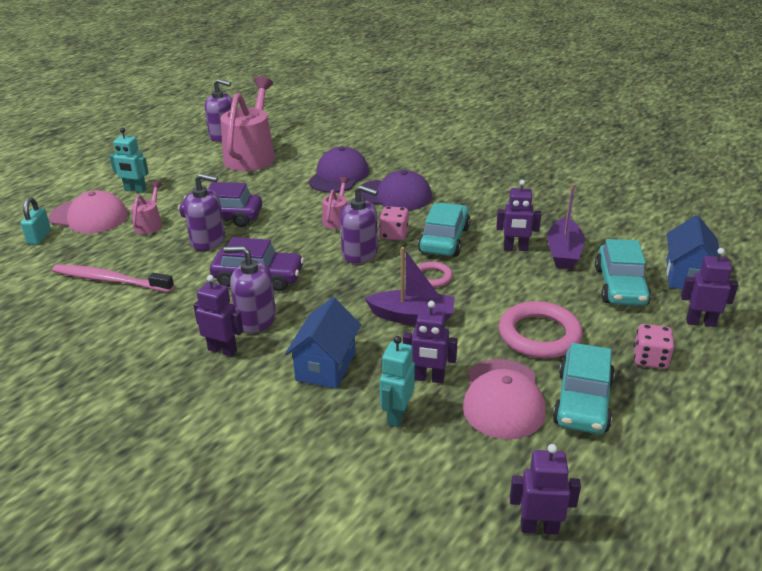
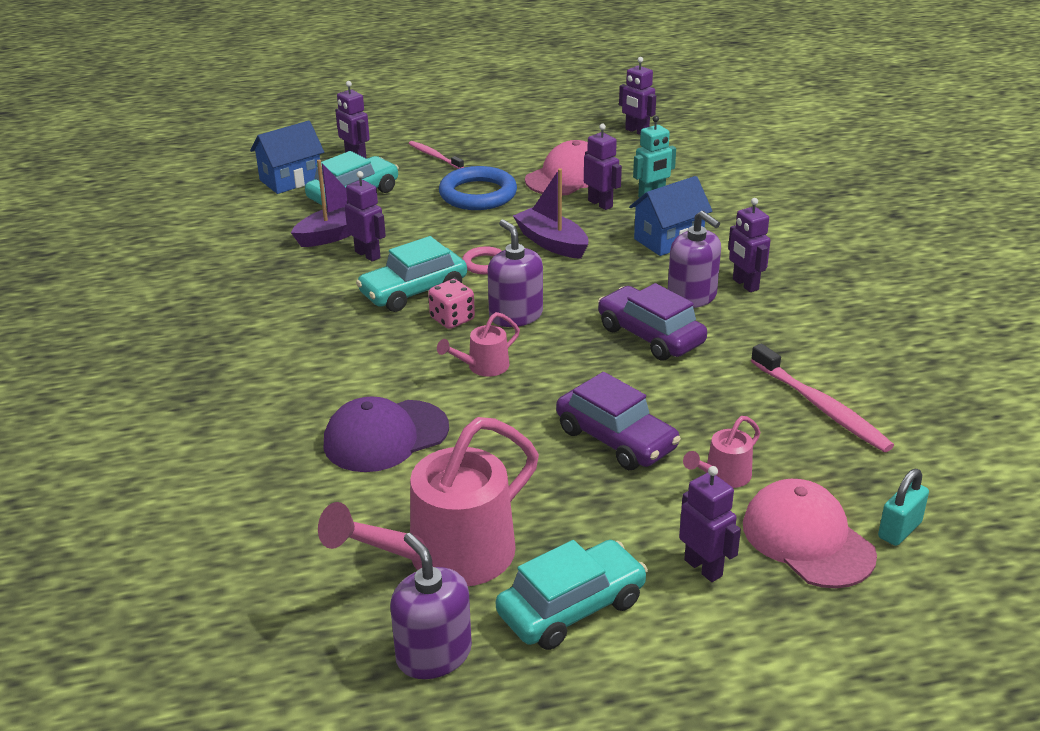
camera: 140 degrees left, 0 degrees up
(135, 190) = (703, 568): turquoise robot -> purple robot
(208, 240) = (665, 410): purple soap dispenser -> none
(394, 195) = (371, 368): purple cap -> none
(539, 335) = (478, 194): pink ring -> blue ring
(582, 401) = (520, 157): turquoise car -> turquoise car (571, 607)
(650, 359) = (434, 156): pink dice -> pink toothbrush

